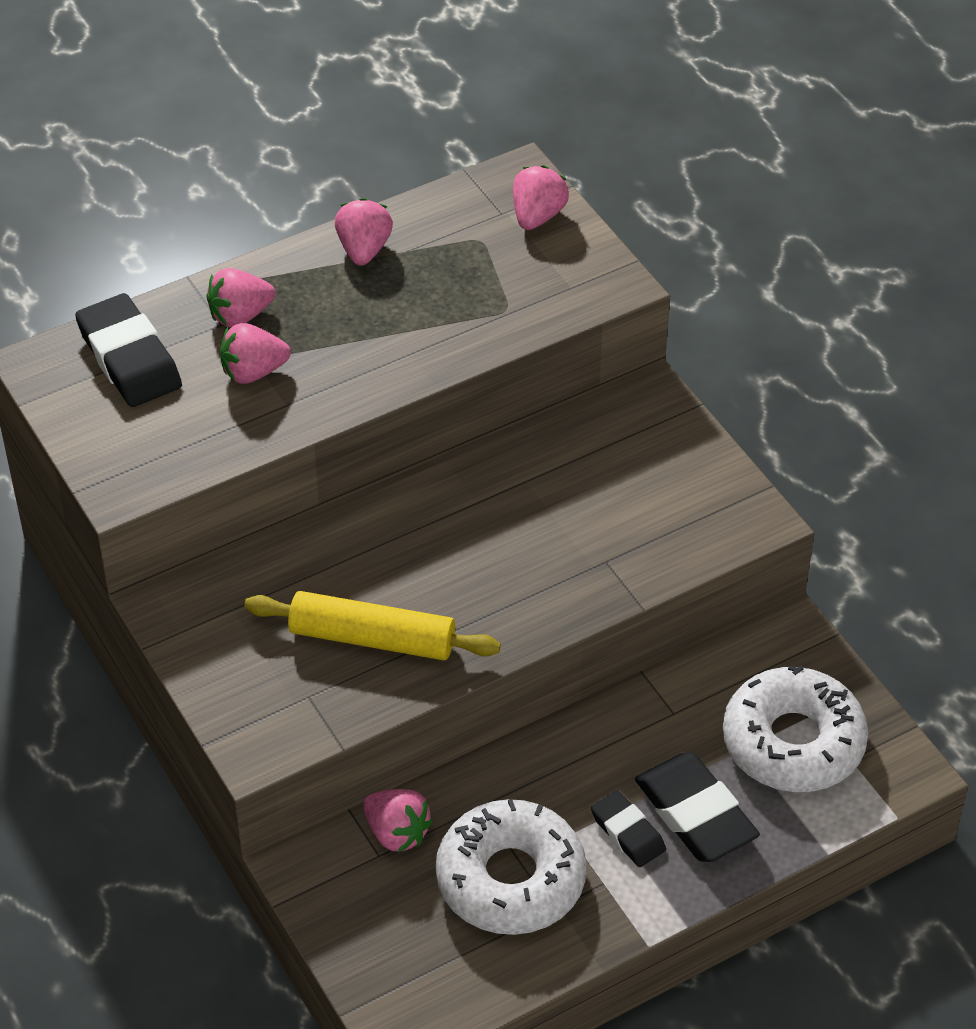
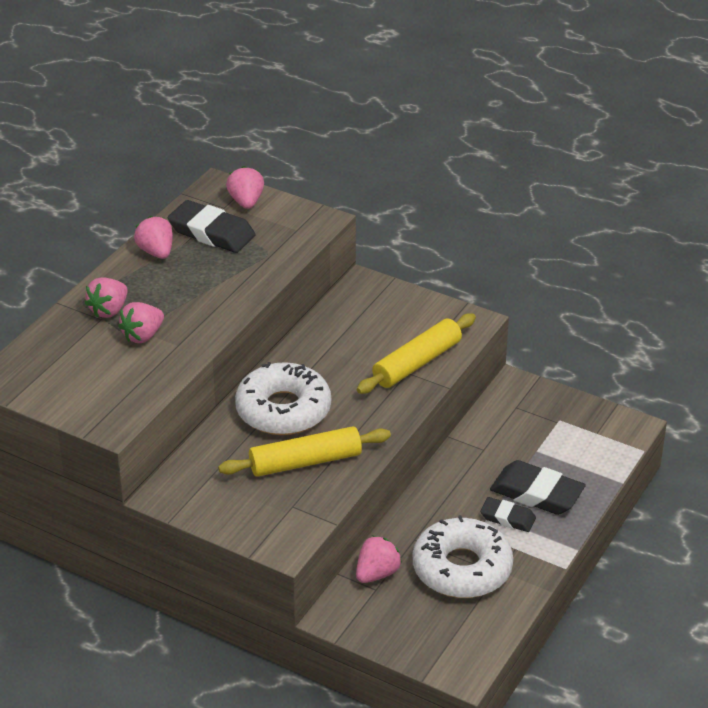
camera: 30 degrees left, 10 degrees down
(129, 358) = (57, 356): black eraser -> black eraser (211, 232)
(396, 833) = (377, 573): pink strawberry -> pink strawberry turned 60 degrees counterclockwise
(630, 552) = (417, 363): none -> yellow rolling pin
(793, 742) = (560, 437): white donut -> white donut (283, 410)

